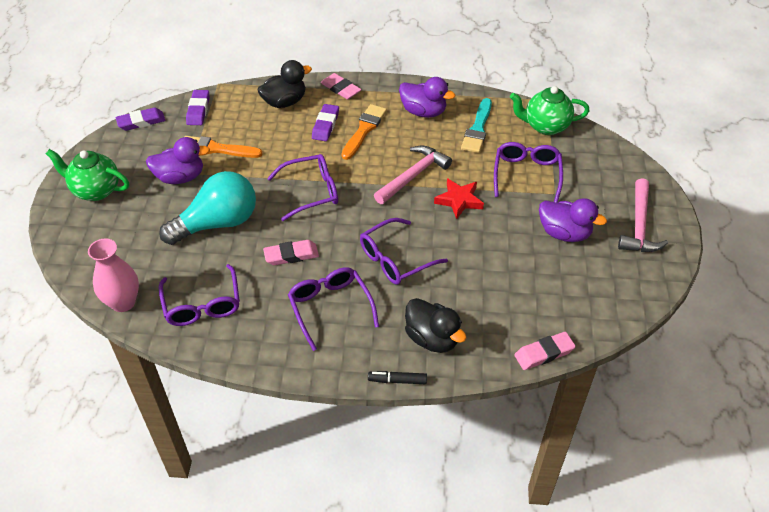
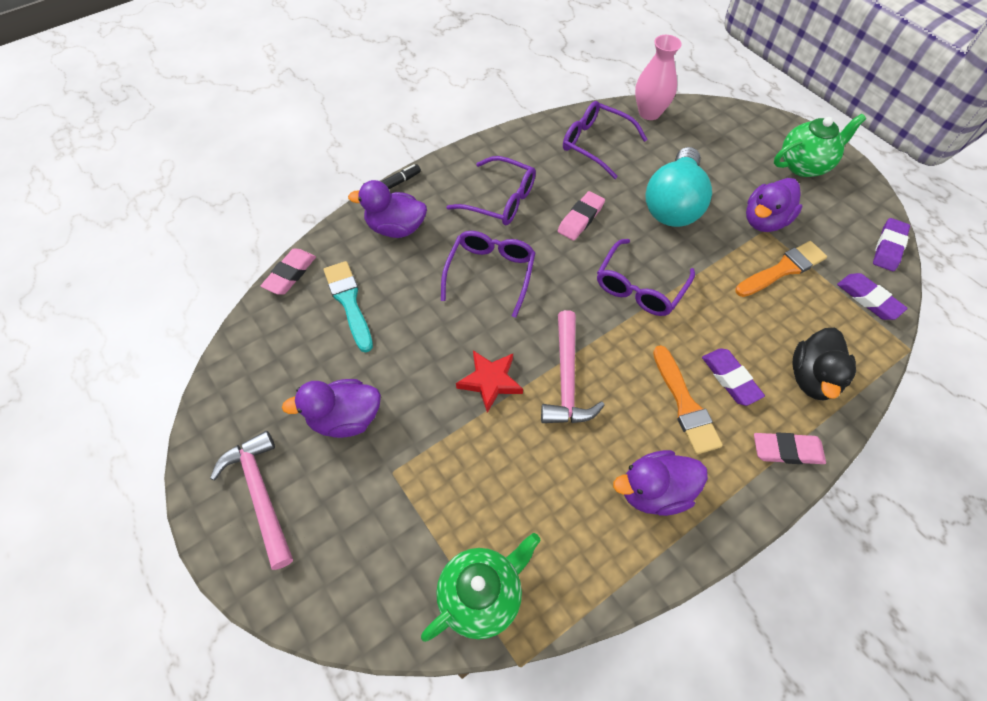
camera: 140 degrees right, 10 degrees up
(432, 338) = (396, 228): black duck -> purple duck
(477, 129) = (563, 514): turquoise brush -> turquoise brush (349, 302)
(526, 174) = (444, 478): purple glasses -> none

